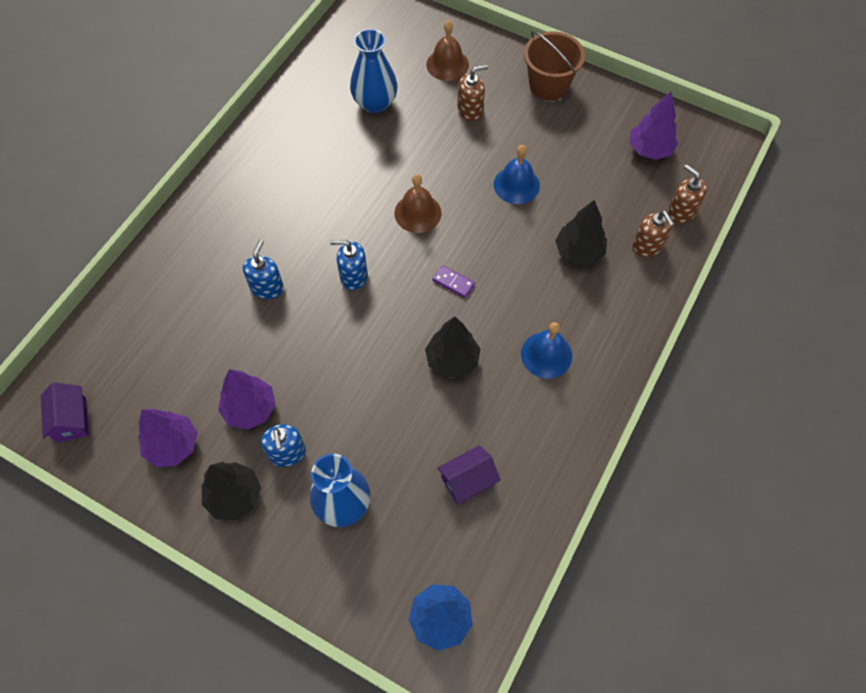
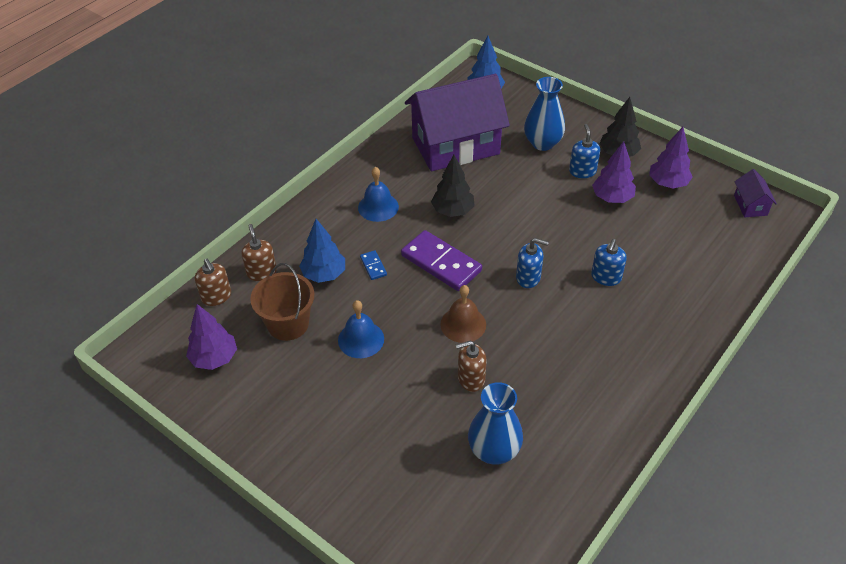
camera: 170 degrees left, 15 degrees down
(447, 64) = (400, 493): brown bell -> none
(453, 282) = (441, 263): purple domino -> purple domino, size x2.24
(467, 481) = (455, 146): purple house -> purple house, size x2.46
(470, 110) = (387, 427): brown soap dispenser -> brown soap dispenser (471, 379)
(528, 269) = (373, 266): none -> blue domino
(548, 85) = (288, 448): brown bucket -> brown bucket (288, 324)
(579, 252) = (324, 274): black tree -> blue tree

